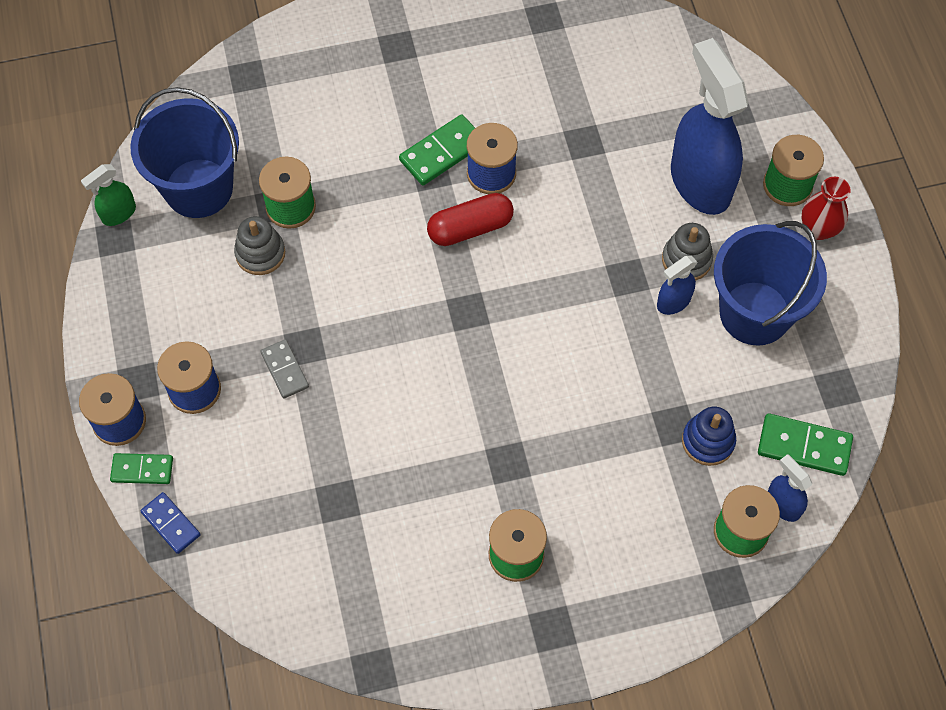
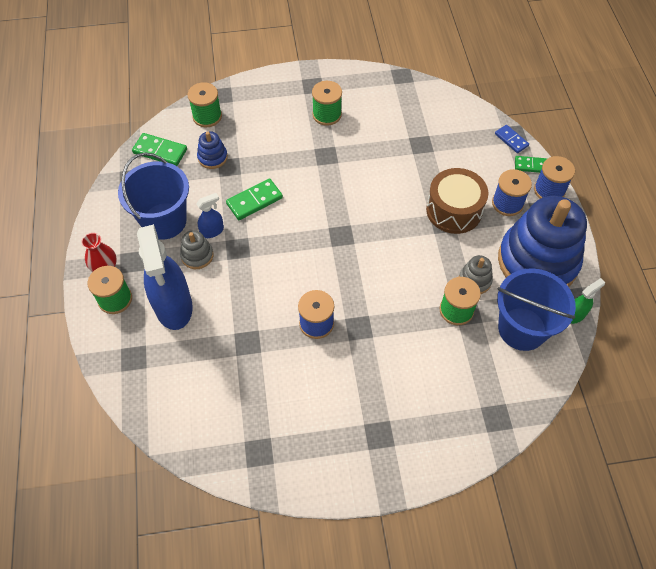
camera: 175 degrees left, 5 degrees down
(160, 291) = (537, 261): none -> blue stacking toy
(285, 370) = (454, 210): grey domino -> brown drum
(442, 152) = (349, 342): green domino -> green domino (254, 201)
(470, 228) = (335, 286): red capsule -> none
(783, 504) = (181, 126): blue spray bottle -> none

